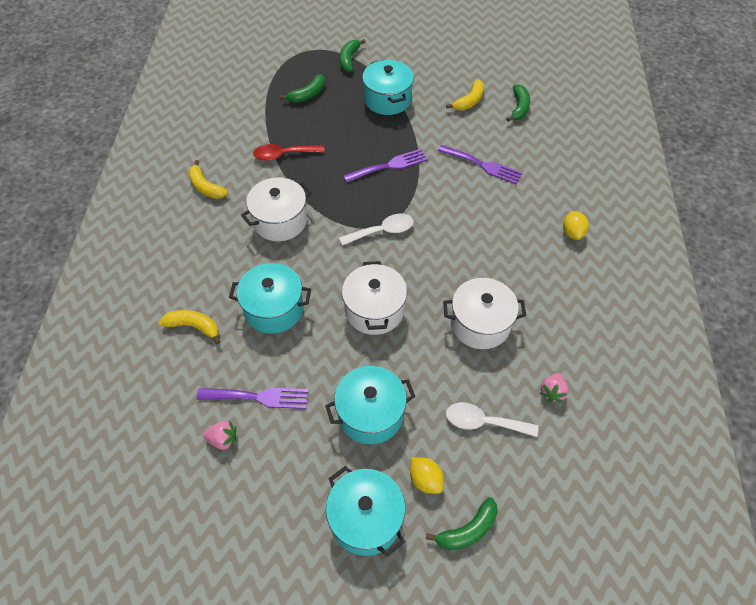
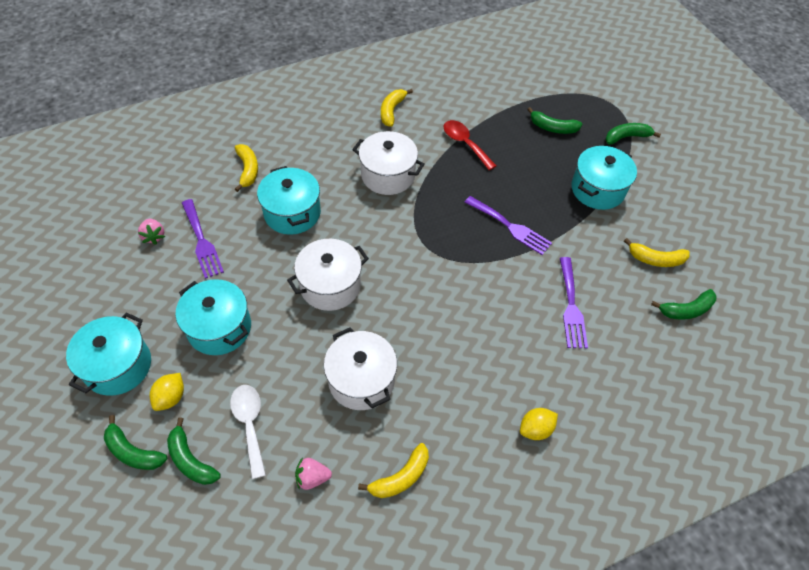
camera: 60 degrees right, 0 degrees up
(382, 231) = (425, 255): white spoon -> none
(497, 481) = (191, 460): none -> green banana
(576, 331) = (400, 477): none -> yellow banana

